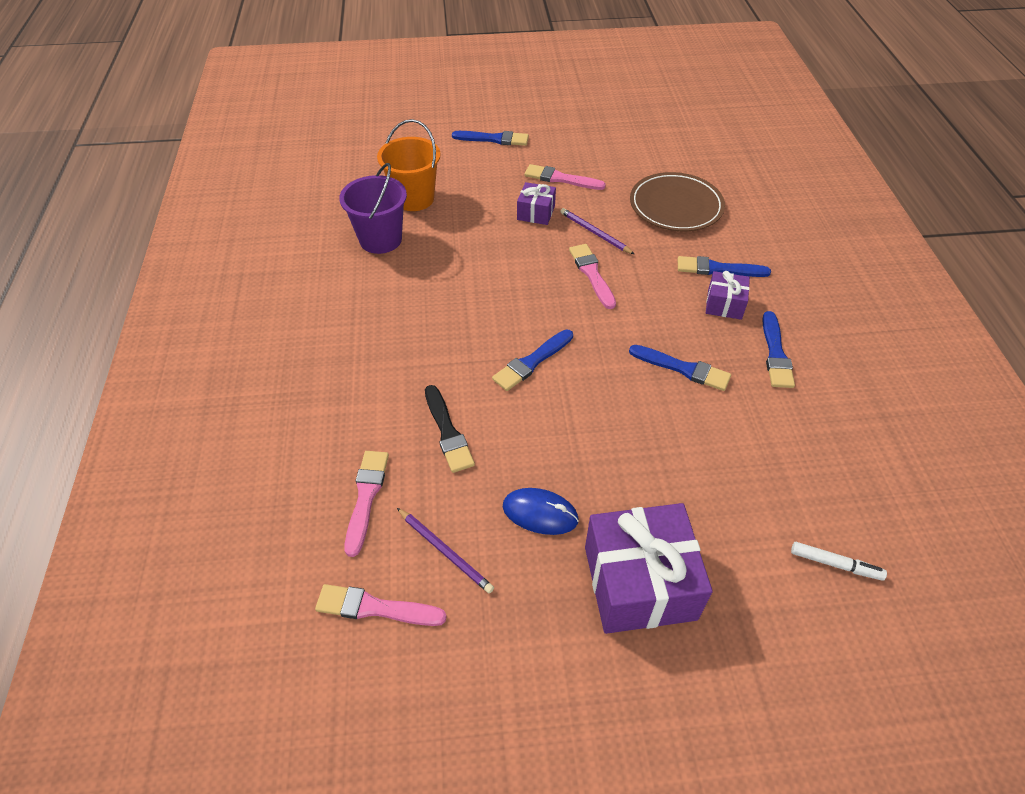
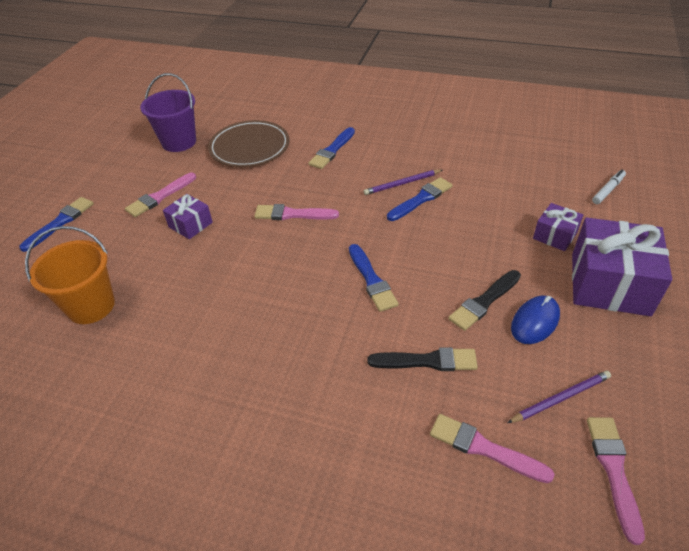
camera: 65 degrees left, 5 degrees down
(375, 608) = (613, 470): pink brush -> pink brush turned 150 degrees clockwise
(380, 239) = (131, 350): purple bucket -> purple bucket (179, 142)
(547, 462) = (484, 302): none -> black brush
(594, 233) = (245, 198): purple pencil -> purple pencil (402, 184)
(724, 304) = (369, 159): purple gift -> purple gift (555, 235)
(775, 354) = (428, 153): blue brush -> none

